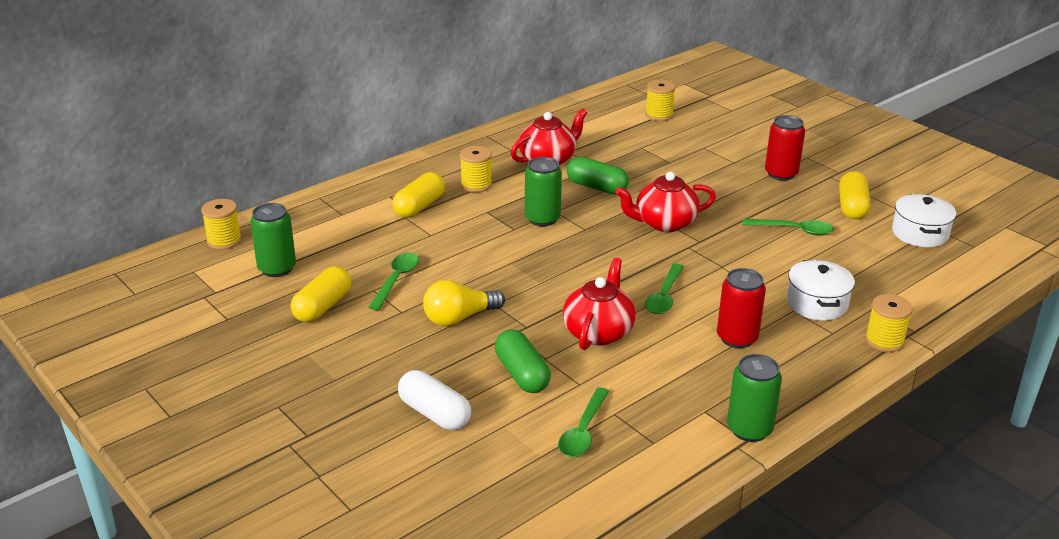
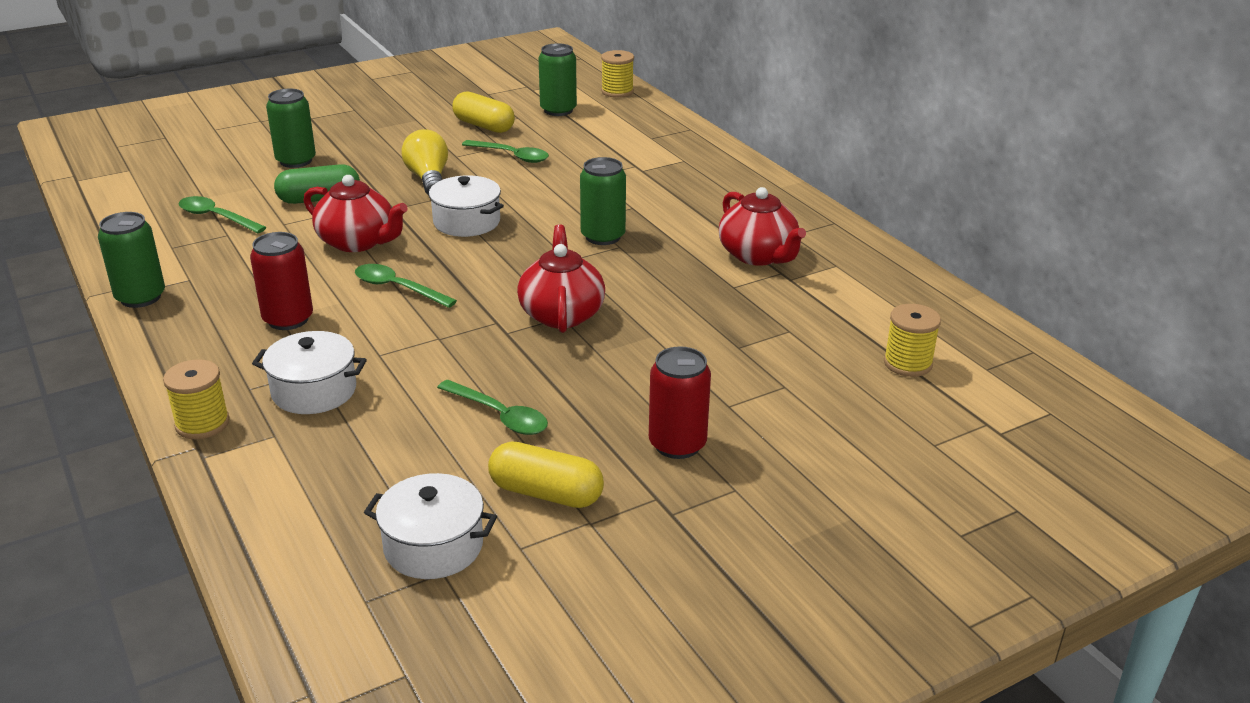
camera: 100 degrees right, 0 degrees up
(419, 206) = (655, 173): yellow capsule -> none
(434, 413) = (296, 161): white capsule -> green can
(476, 185) = (698, 206): yellow spool -> none
(540, 283) = (466, 222): none -> white pot
(597, 187) = (673, 280): green capsule -> none
(794, 230) = (499, 416): green spoon -> green spoon turned 75 degrees counterclockwise

